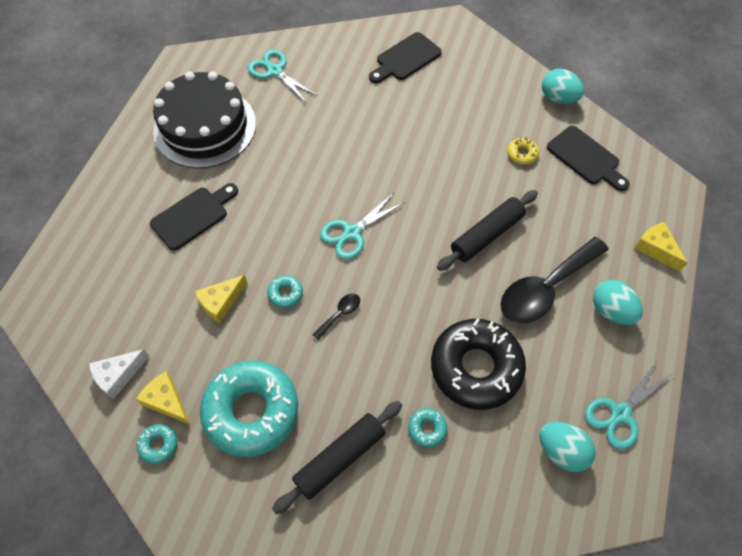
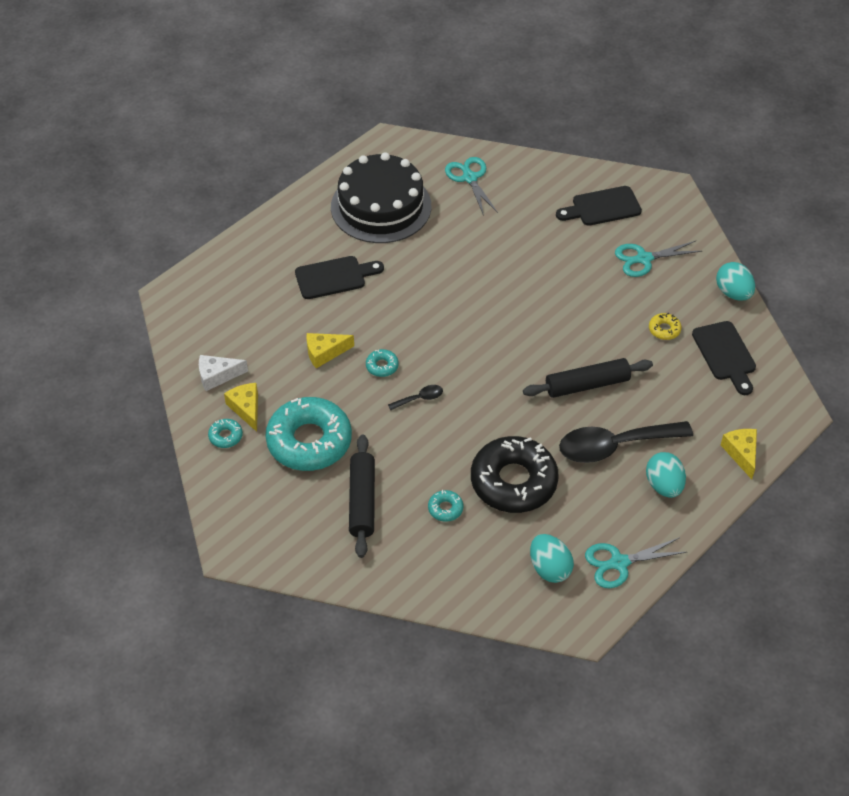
camera: 25 degrees right, 10 degrees down
(340, 458) = (362, 501): black rolling pin -> black rolling pin turned 75 degrees counterclockwise
(352, 233) = (465, 339): turquoise scissors -> turquoise scissors (644, 259)

